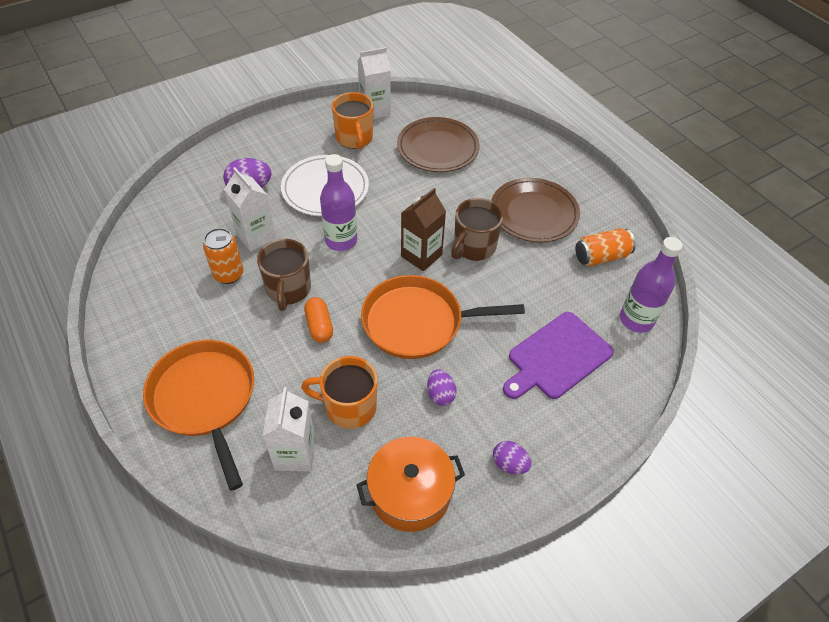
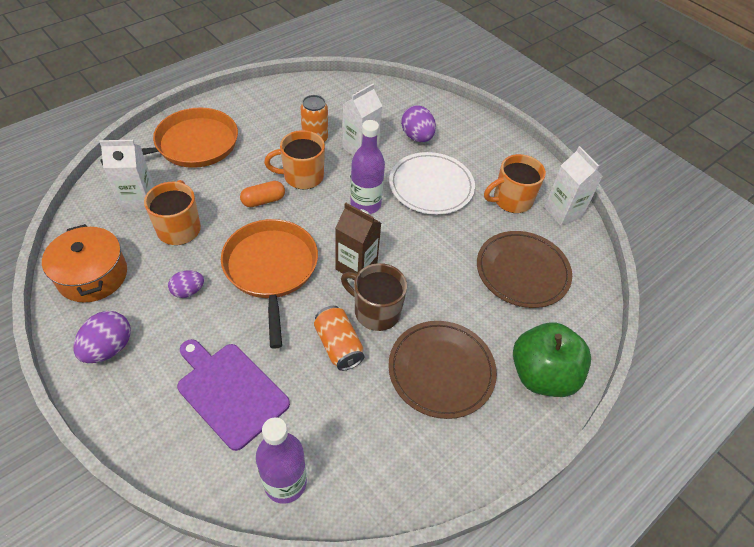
camera: 80 degrees right, 0 degrees up
(288, 289) = (302, 176): brown mug -> orange mug
(509, 464) = (109, 348): purple egg -> purple egg, size x1.55
(537, 157) = (542, 375): none -> green apple
(601, 256) = (383, 446): orange can -> orange can (338, 345)

